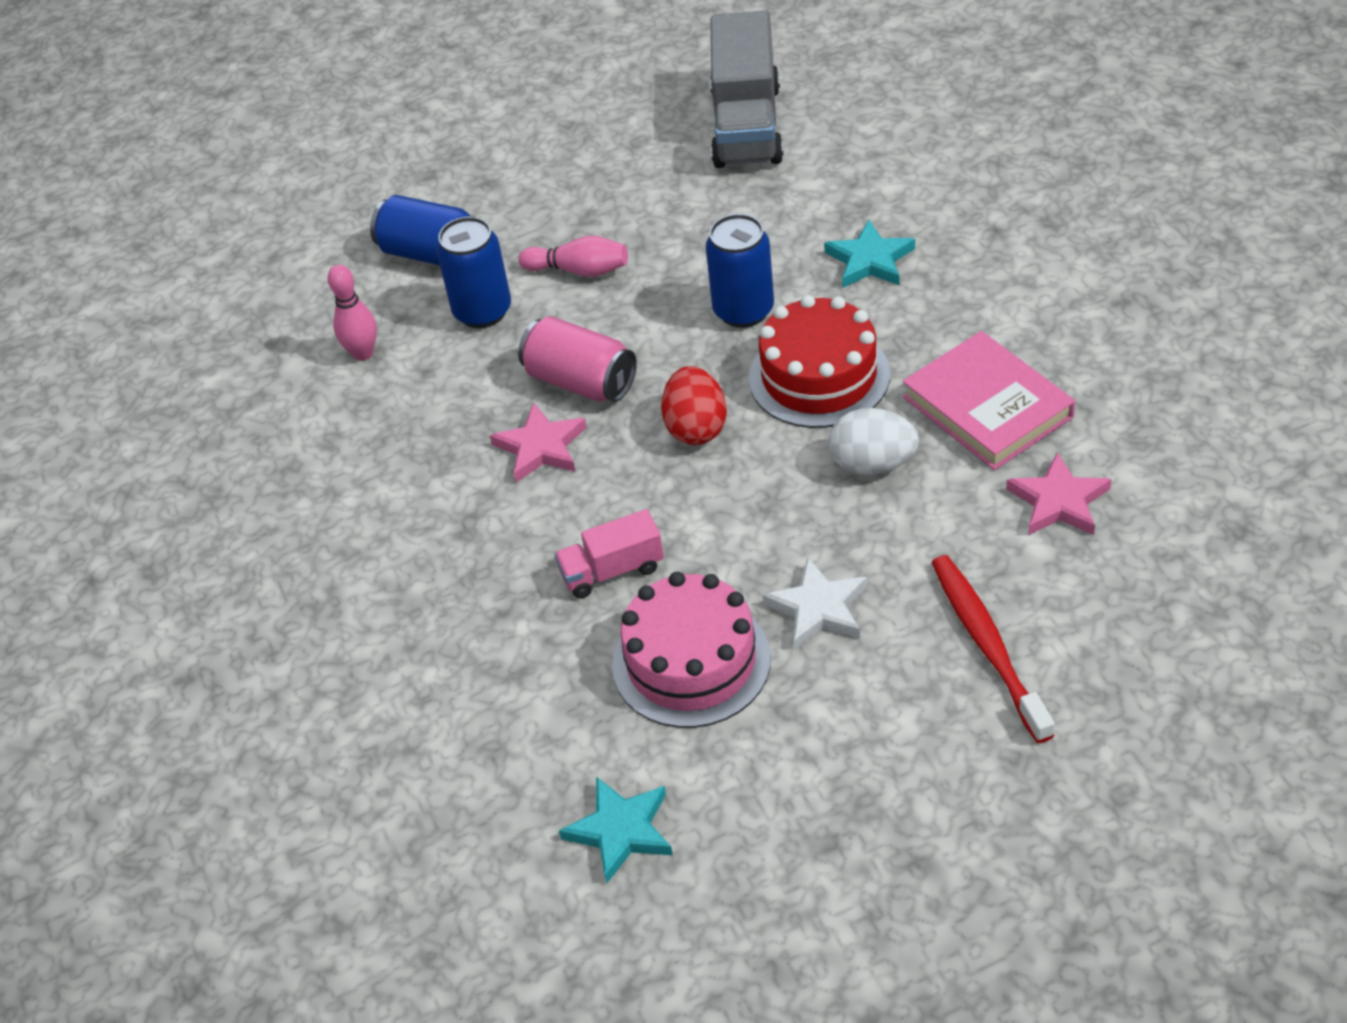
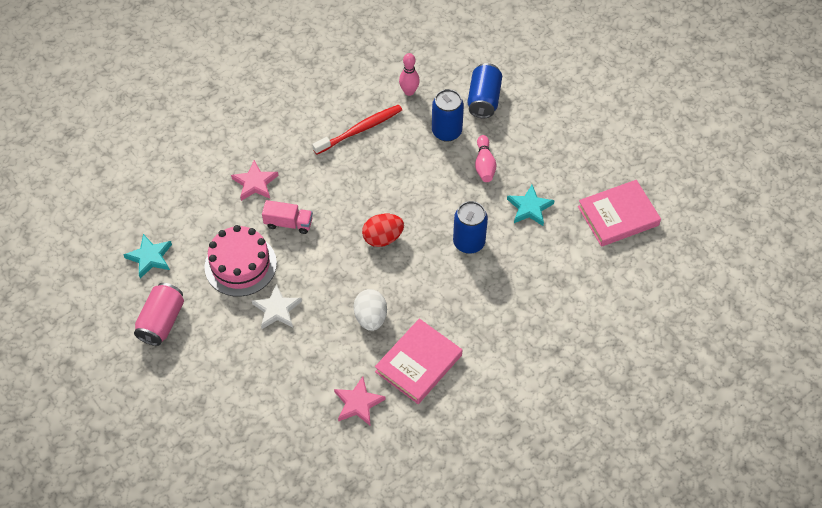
camera: 70 degrees right, 10 degrees up
(541, 447) = (360, 178): pink star -> pink star (255, 183)
(580, 382) = (405, 183): pink can -> pink can (162, 321)
(612, 571) = (288, 223): pink truck -> pink truck turned 135 degrees clockwise
(747, 125) = (618, 216): grey truck -> pink book
(819, 376) = (427, 284): red cake -> none
(870, 260) = (519, 293): turquoise star -> turquoise star (529, 208)
(988, 646) = (263, 383): red toothbrush -> red toothbrush (360, 130)

